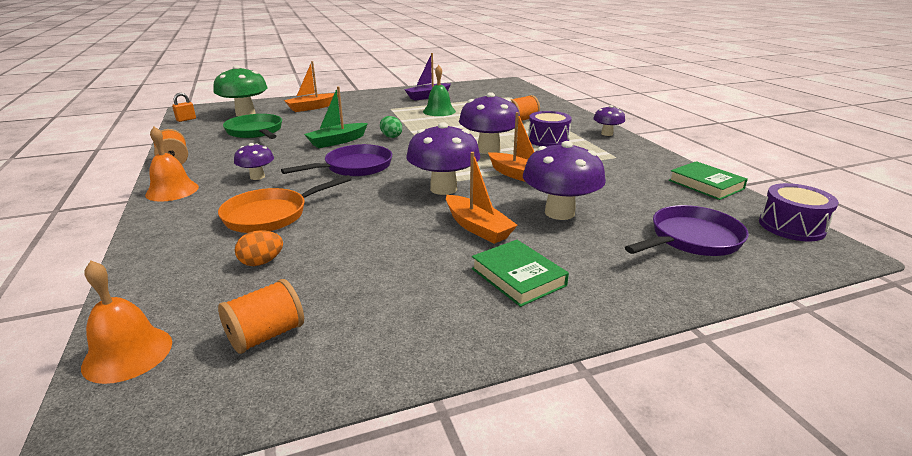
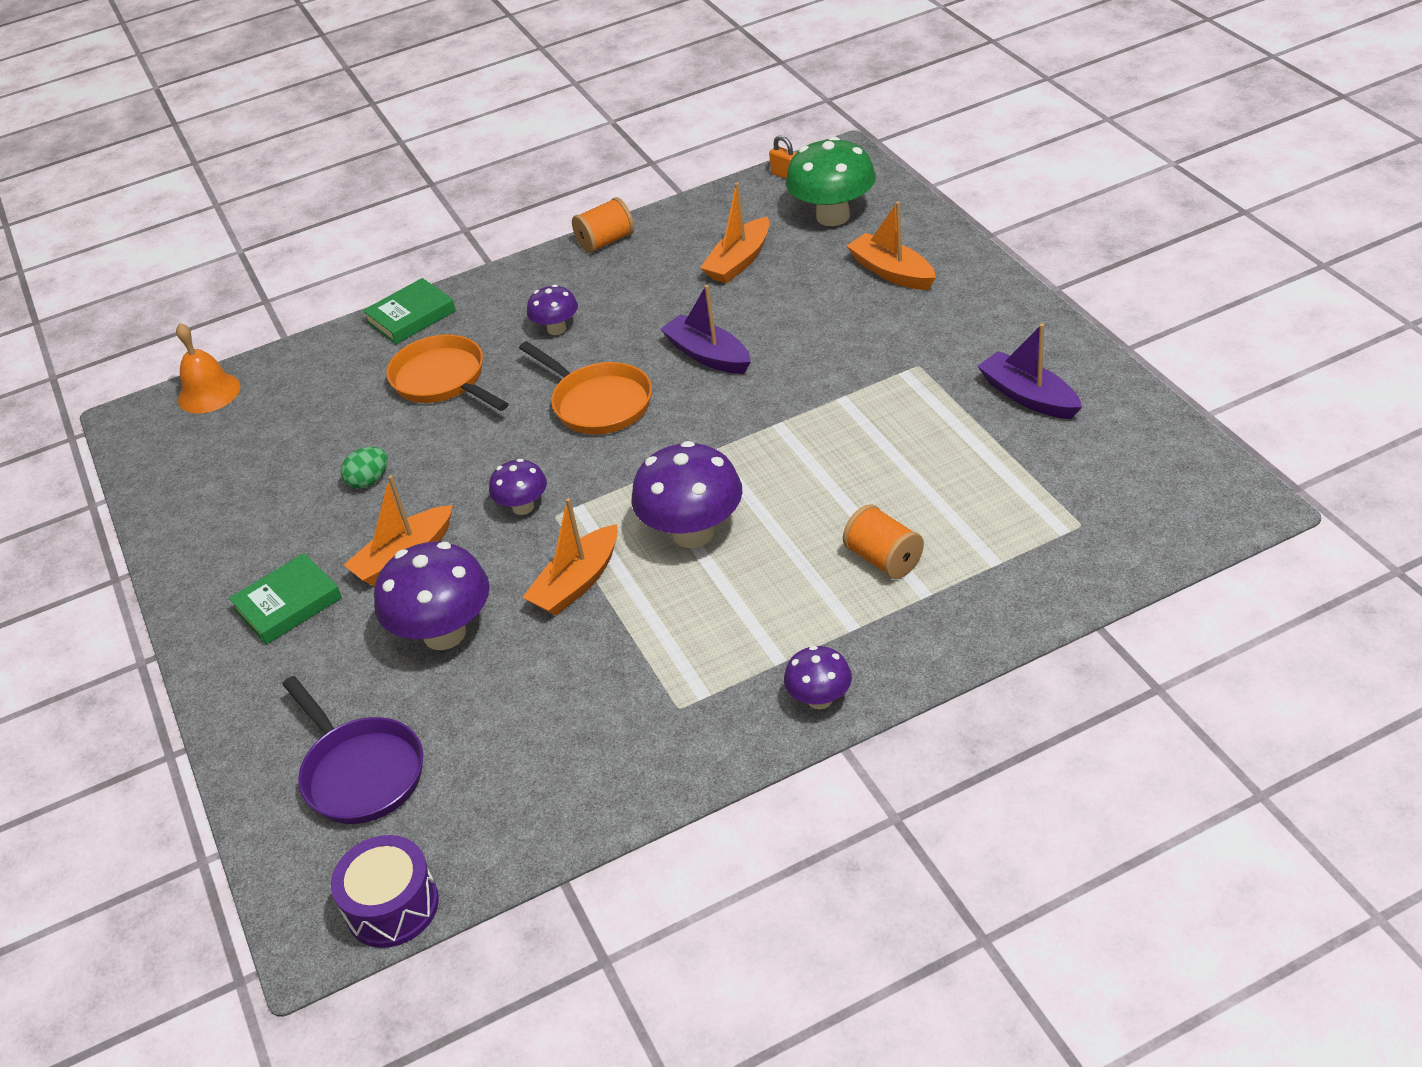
camera: 90 degrees right, 15 degrees up
(172, 191) = (510, 282): orange bell -> none
(256, 132) = (739, 261): green pan -> orange boat
(261, 262) = (337, 411): orange egg -> none
(266, 335) = (219, 455): orange spool -> none
(337, 141) = (708, 355): green boat -> purple boat
(354, 167) = (598, 403): purple pan -> orange pan
(391, 136) = (743, 406): green egg -> green egg (369, 481)
(439, 111) = (917, 433): green bell -> none
(443, 189) = (523, 507): purple mushroom -> purple mushroom, size x0.55
(548, 140) = (761, 608): purple drum -> none
(706, 184) = (552, 825): green book -> green book (411, 316)

